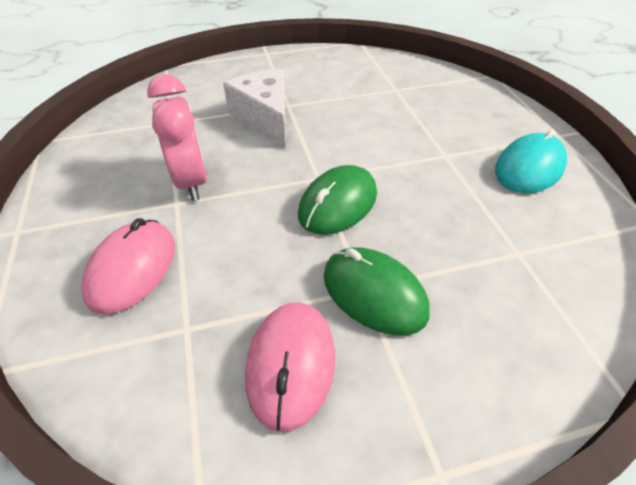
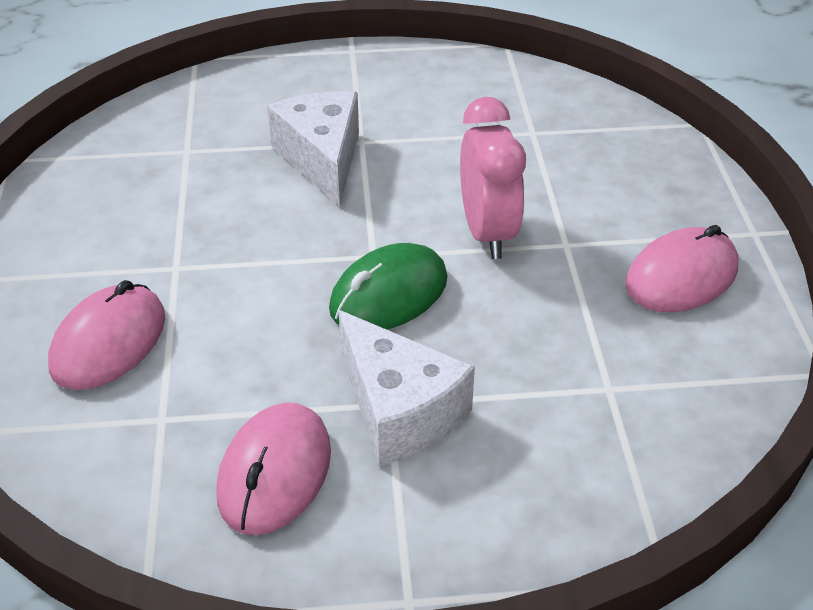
camera: 10 degrees right, 5 degrees down
(192, 181) = (201, 240): pink clock -> pink clock (488, 233)
(374, 293) = (399, 410): green mouse -> white cheese
(529, 168) = (681, 276): turquoise mouse -> pink mouse

